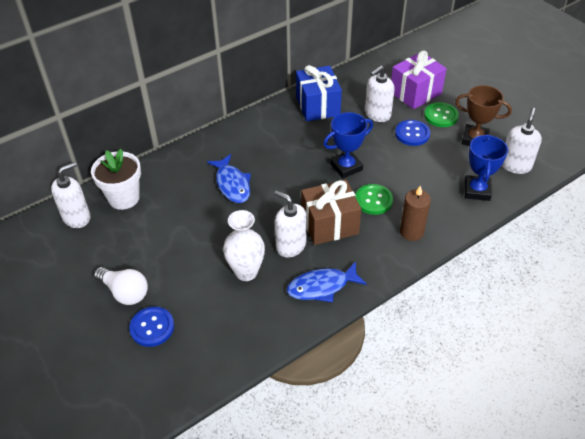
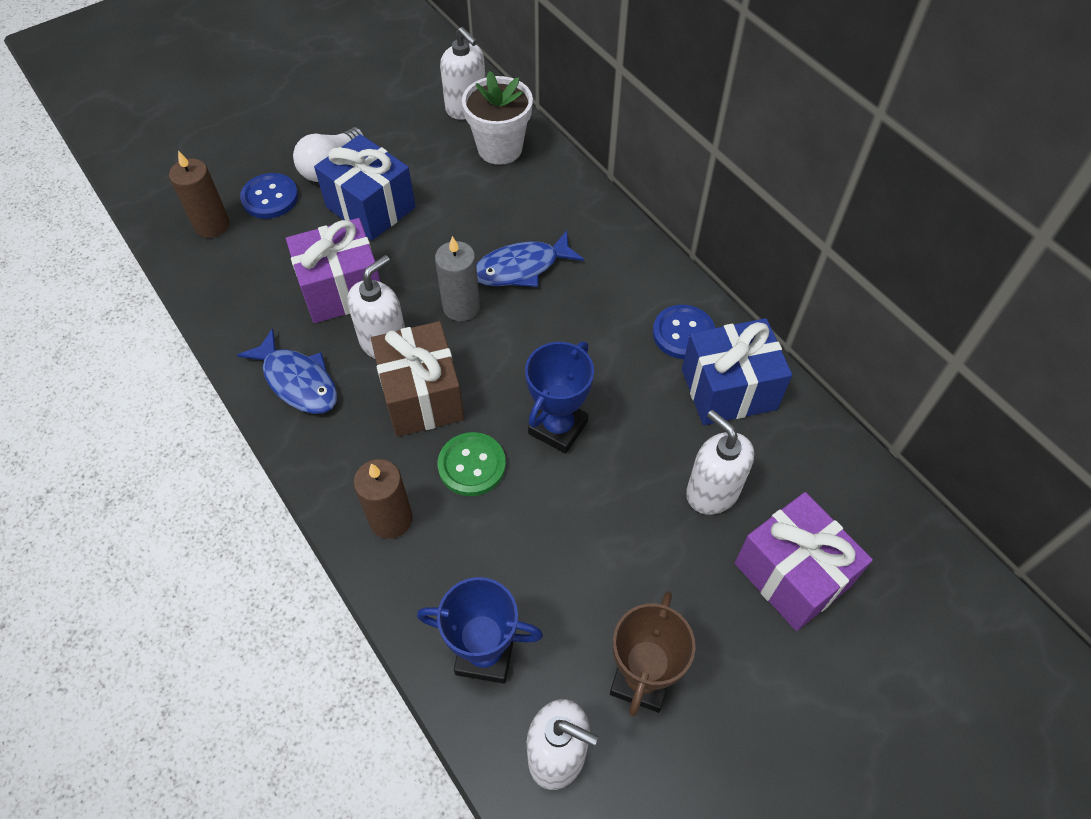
camera: 90 degrees right, 10 degrees up
(170, 264) = (371, 207): none -> blue gift
(177, 362) = (212, 225): none -> brown candle
(246, 272) = (342, 290): white vase -> purple gift
(262, 210) = (461, 307): none -> grey candle
(322, 287) = (298, 381): blue fish -> blue fish turned 150 degrees clockwise
(346, 167) = (558, 427): blue trophy -> blue trophy turned 60 degrees clockwise
(412, 134) = (654, 551): blue button -> blue button (683, 333)
(441, 116) = (716, 618): green button -> none

